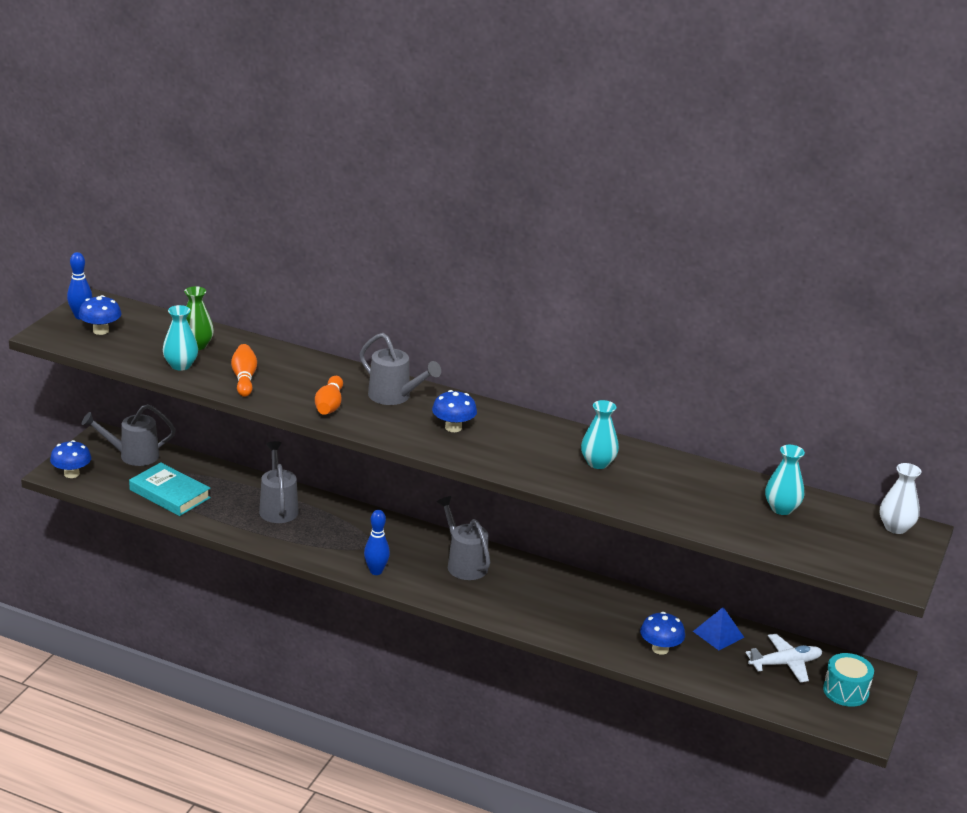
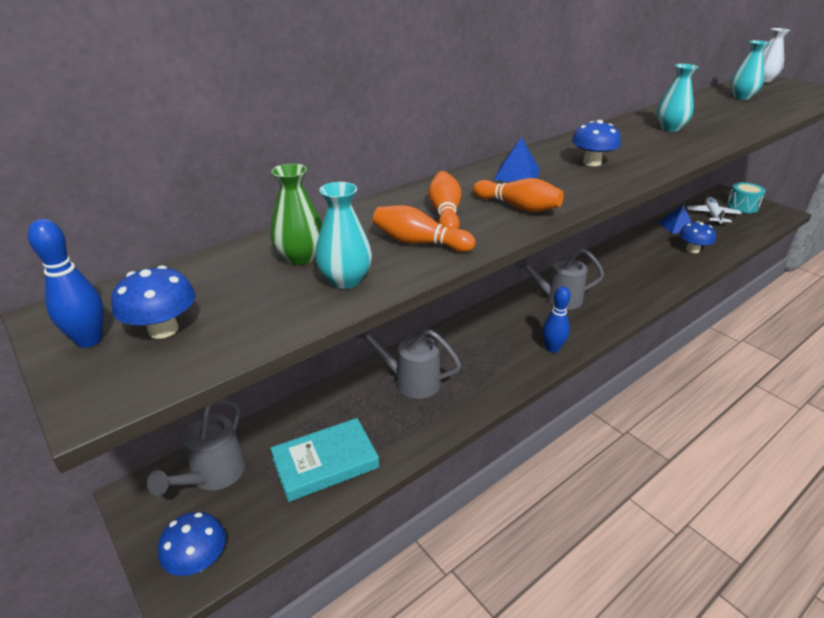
camera: 60 degrees left, 5 degrees up
(295, 379) = (445, 214): none -> orange bowling pin
(394, 397) = (517, 174): grey watering can -> blue pyramid

